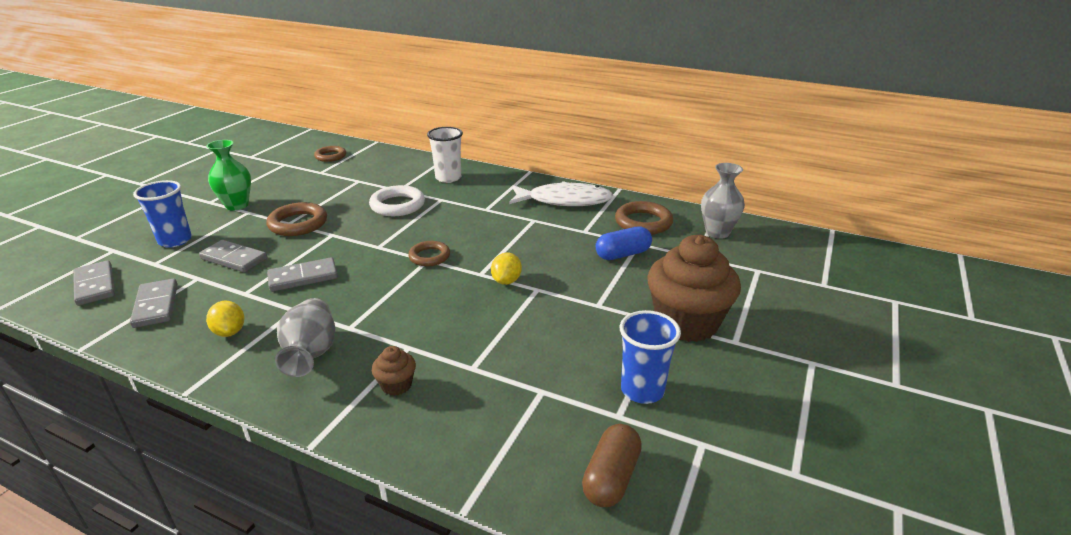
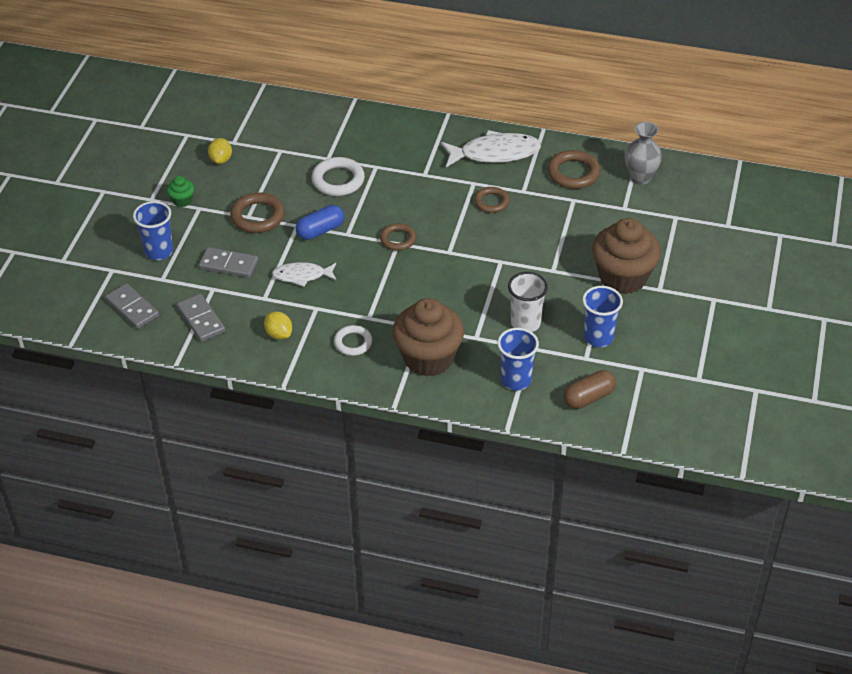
camera: 10 degrees left, 15 degrees up
(237, 205) = (182, 200): green vase -> green cupcake
(303, 277) = (302, 276): grey domino -> white fish
(311, 353) = (353, 343): grey vase -> white ring
(330, 156) = (228, 116): brown ring -> brown ring (491, 202)
(396, 385) = (428, 358): brown cupcake -> brown cupcake, size x2.33
(448, 178) = (369, 134): white cup -> white cup (525, 323)
(506, 281) = (473, 256): yellow lemon -> yellow lemon (221, 159)
(506, 433) = (516, 380): none -> blue cup
(611, 477) = (588, 397): brown capsule -> brown capsule turned 45 degrees clockwise
(623, 254) = (562, 214): blue capsule -> blue capsule (320, 230)

